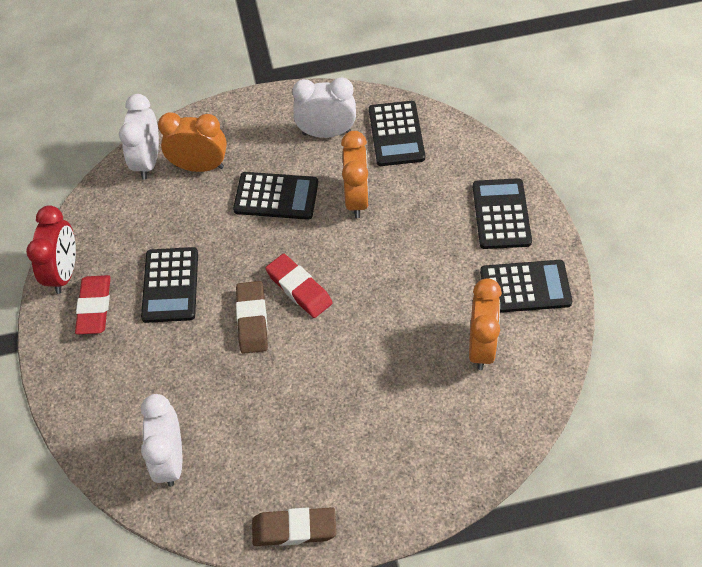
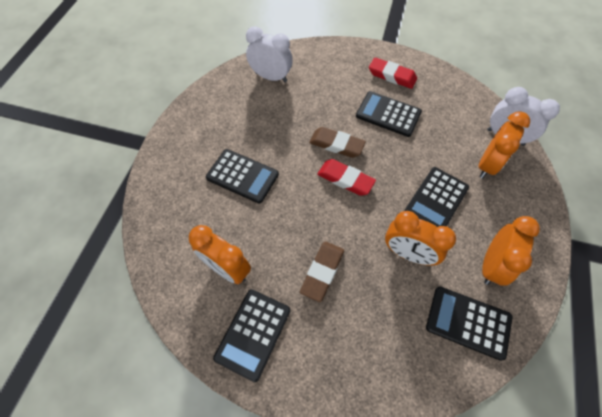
camera: 115 degrees right, 5 degrees up
(64, 272) = (426, 70): red clock -> none
(294, 529) = (192, 112): brown eraser -> brown eraser (322, 272)
(299, 288) = (345, 179): red eraser -> red eraser turned 45 degrees clockwise
(326, 133) = (491, 265): white clock -> orange clock
(501, 214) = (334, 361): black calculator -> black calculator (242, 176)

